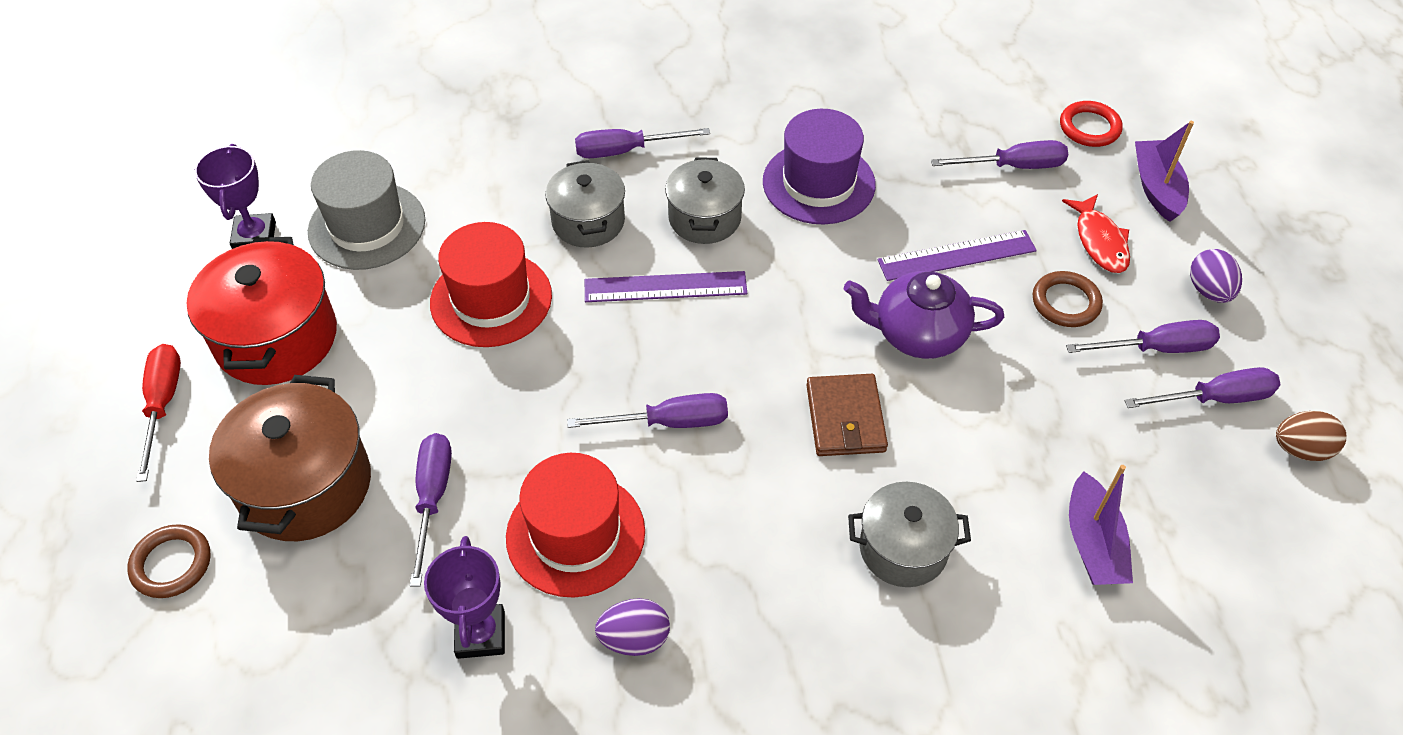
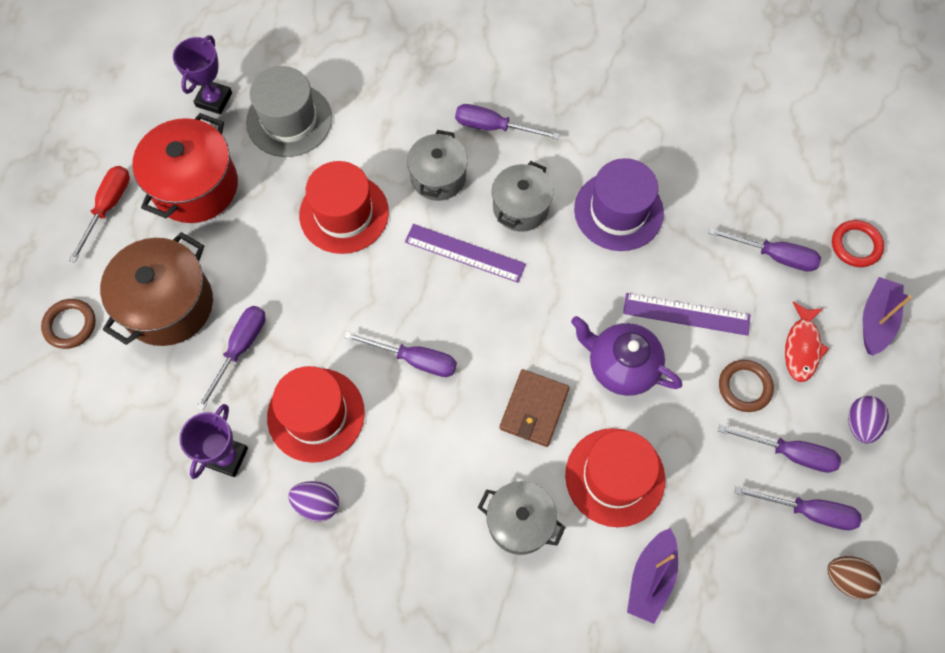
camera: 25 degrees right, 15 degrees up
(983, 452) = (615, 477): none -> red hat

